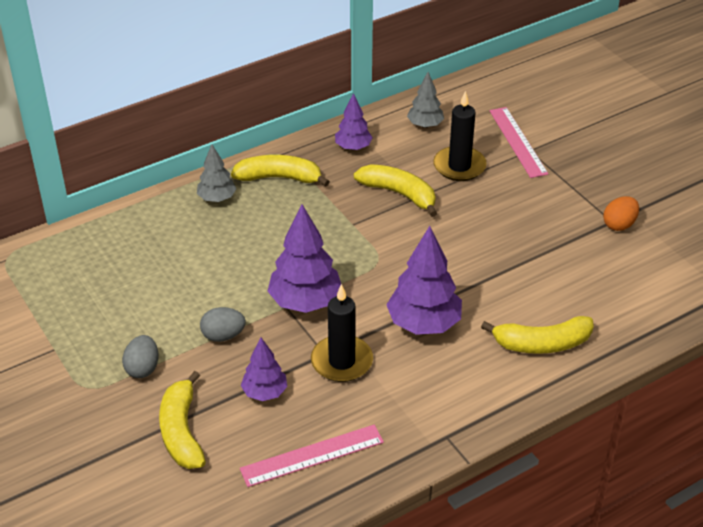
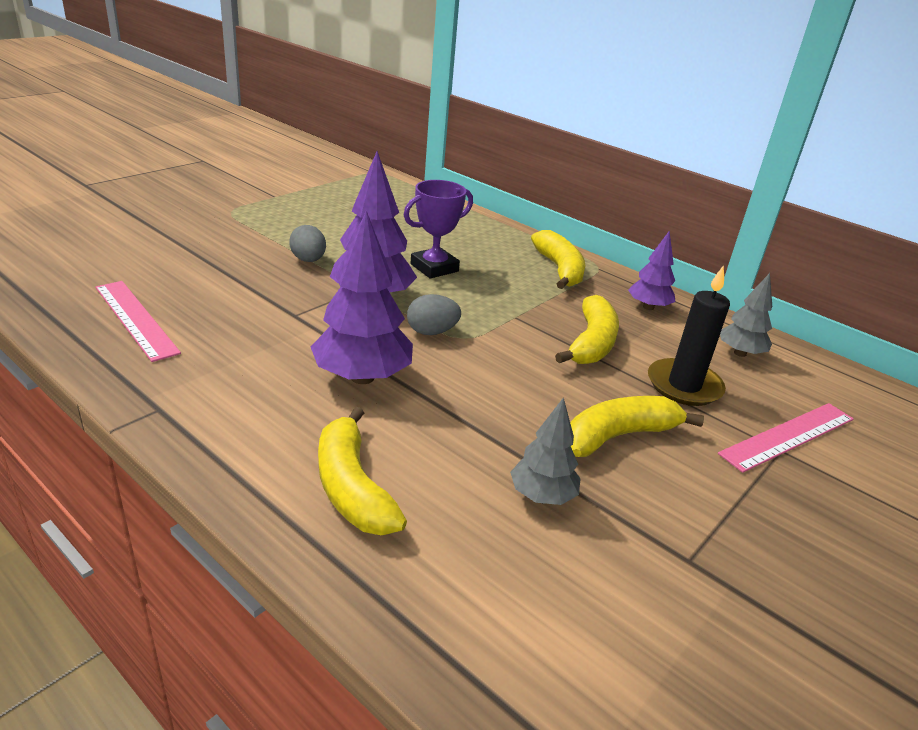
camera: 70 degrees right, 10 degrees down
(143, 368) = (257, 229): grey egg -> grey egg (432, 332)
(182, 431) = (175, 252): yellow banana -> yellow banana (618, 436)
(217, 198) = (504, 242): grey tree -> grey tree (542, 496)
(258, 254) = (434, 268): none -> purple trophy
(265, 392) = (230, 286): purple tree -> none
(342, 361) = (283, 326): black candle -> none
(619, 224) = (686, 570): orange egg -> none

